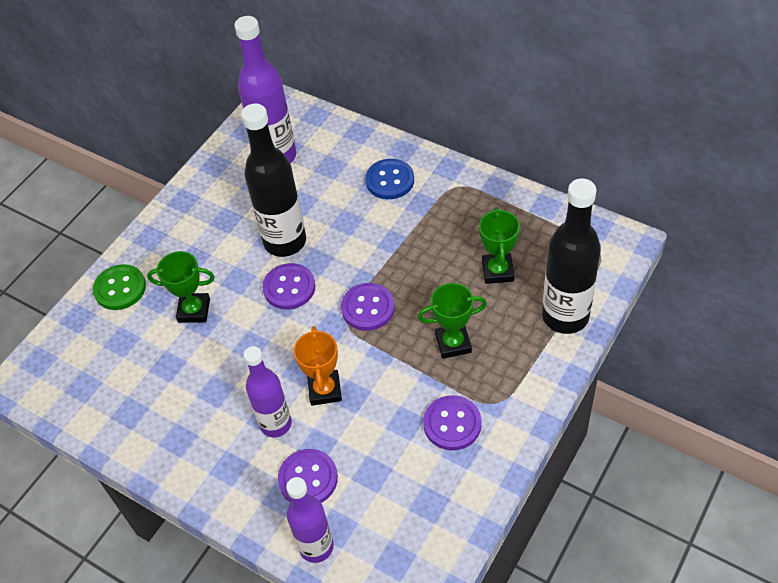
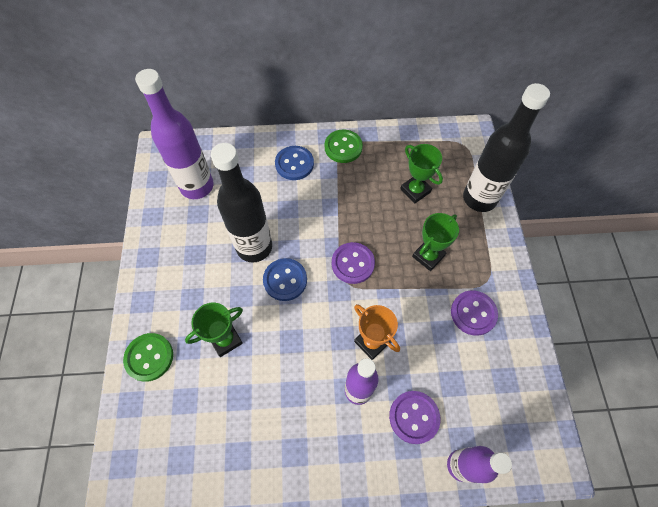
camera: 40 degrees left, 10 degrees up
(289, 288) = (285, 280): purple button -> blue button
(456, 188) = (343, 147): none -> green button

